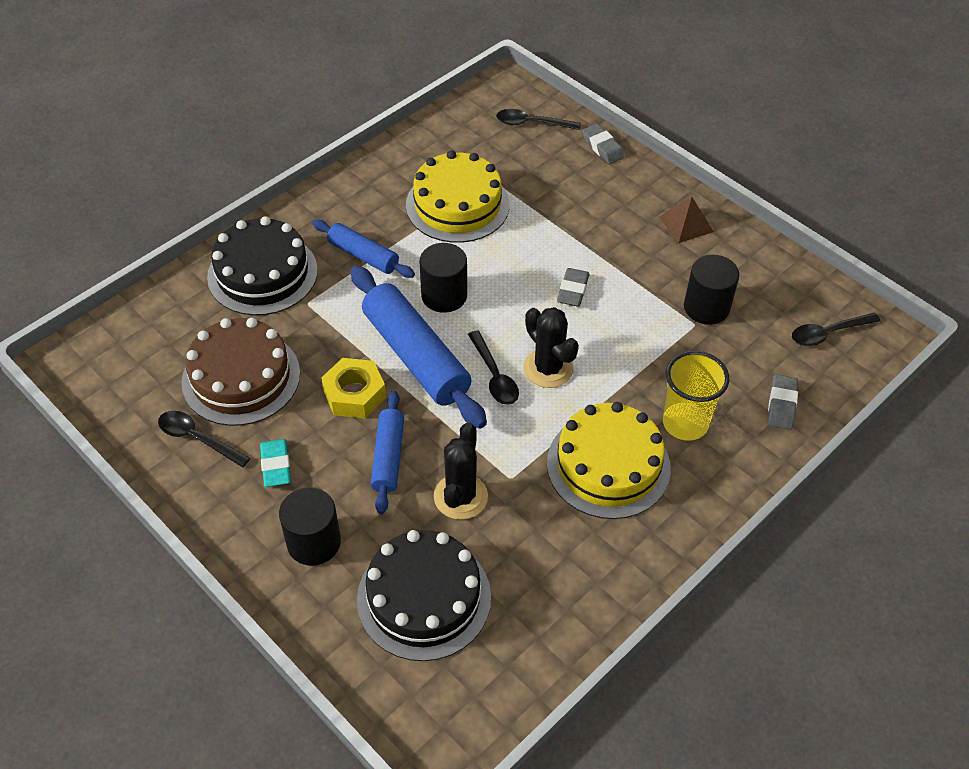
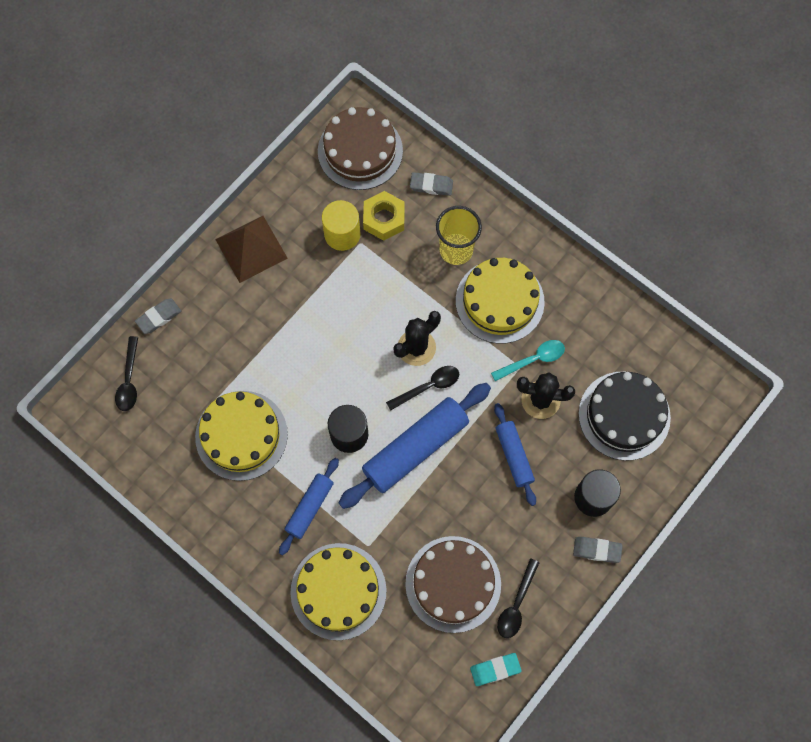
camera: 95 degrees left, 20 degrees up
(262, 273) = (338, 591): black cake -> yellow cake
(276, 465) = (532, 538): turquoise eraser -> turquoise eraser (495, 669)
(354, 394) = (459, 490): yellow nut -> yellow nut (384, 219)
(388, 457) = (514, 456): blue rolling pin -> blue rolling pin turned 75 degrees clockwise
(520, 495) = (533, 359): none -> turquoise spoon
(573, 290) = (334, 334): grey eraser -> grey eraser (597, 550)
(686, 224) = (251, 248): brown pyramid -> brown pyramid, size x1.61
(706, 307) = (342, 234): black cylinder -> yellow cylinder
(827, 333) = (360, 151): black spoon -> brown cake

